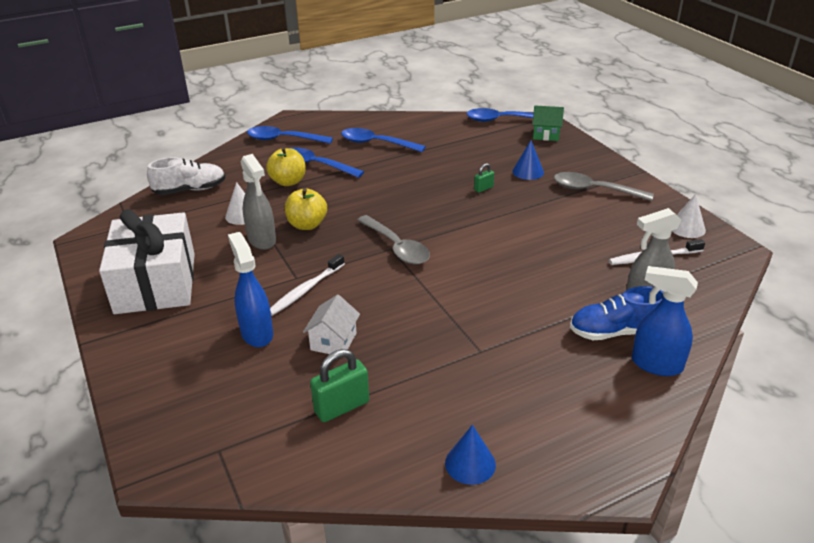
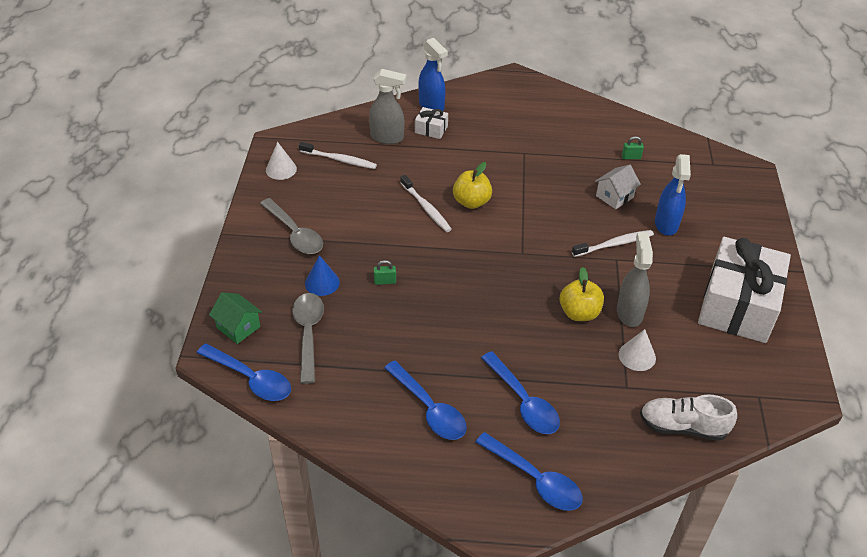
camera: 150 degrees left, 10 degrees up
(288, 182) = (568, 387): yellow apple -> yellow apple (471, 202)
(342, 407) = (631, 157): green padlock -> green padlock, size x0.54
(396, 247) = (517, 252): grey spoon -> grey spoon (308, 333)
(470, 463) = (578, 107): blue cone -> none
(517, 249) = (426, 208): none -> white toothbrush
(615, 332) = (431, 129): blue shoe -> white gift

